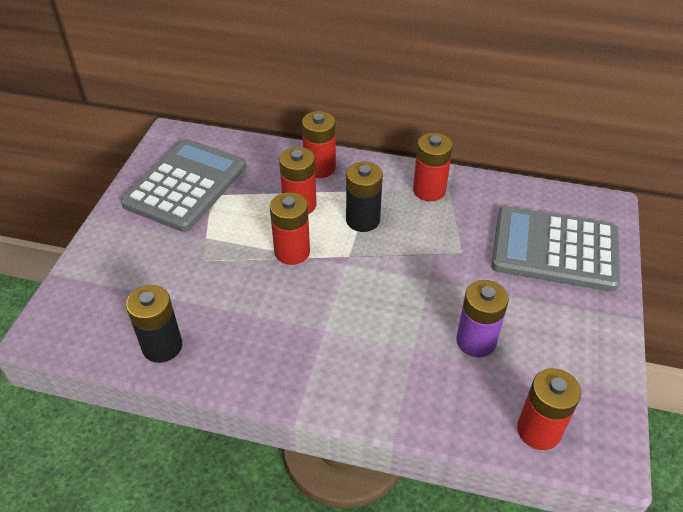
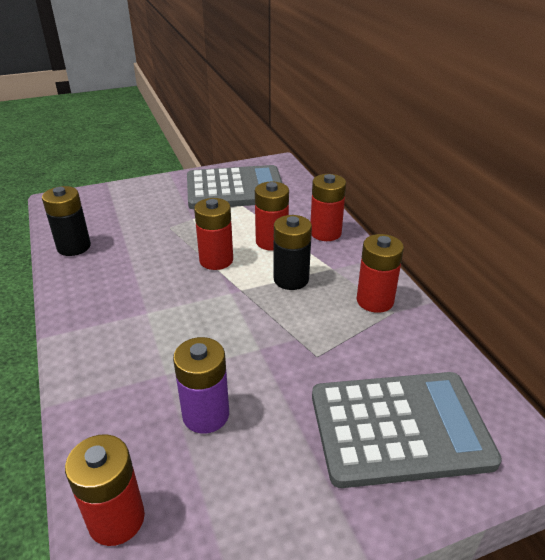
camera: 55 degrees right, 10 degrees down
(554, 249) = (399, 428): grey calculator -> grey calculator turned 105 degrees clockwise

